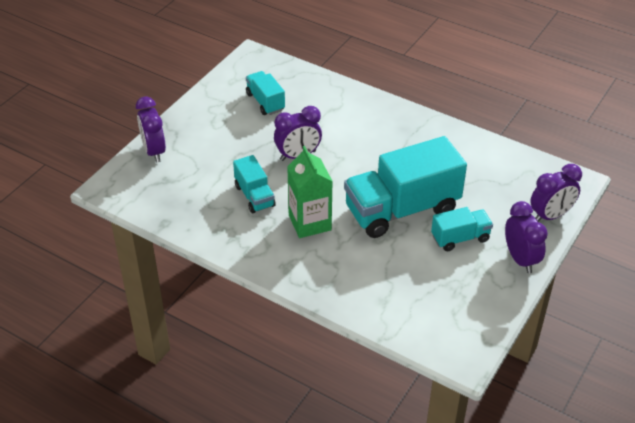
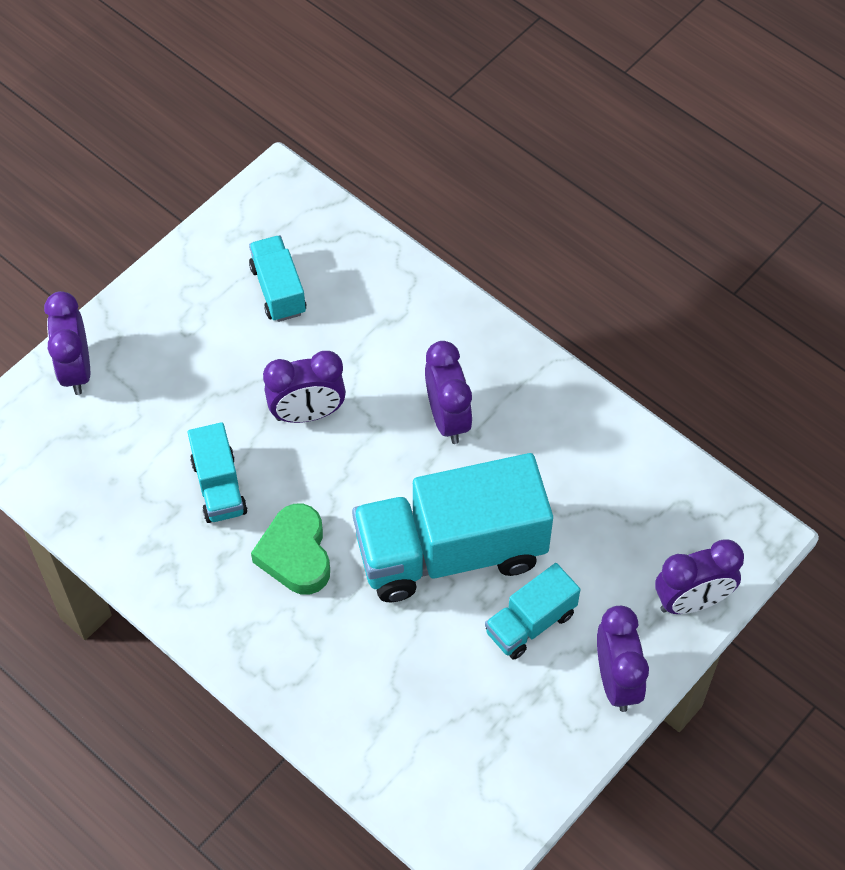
camera: 10 degrees right, 15 degrees up
(309, 222) = (295, 554): green carton -> green heart
(381, 148) = (448, 418): none -> purple clock
(460, 238) = (530, 623): turquoise truck -> turquoise truck turned 150 degrees clockwise

